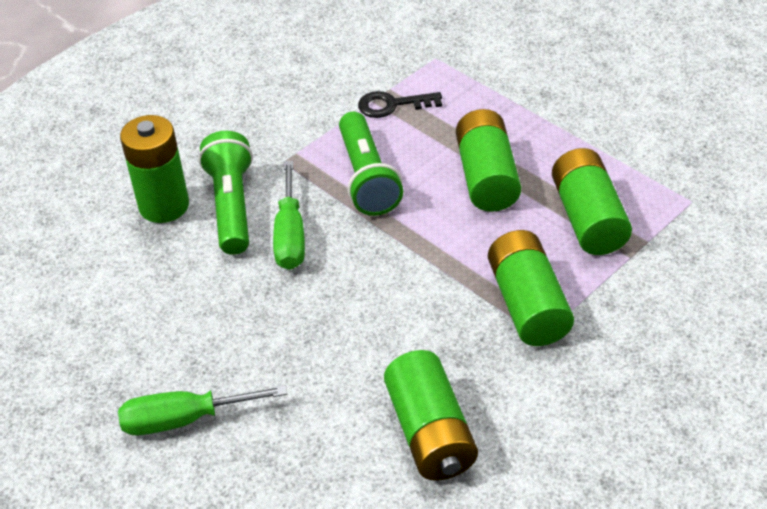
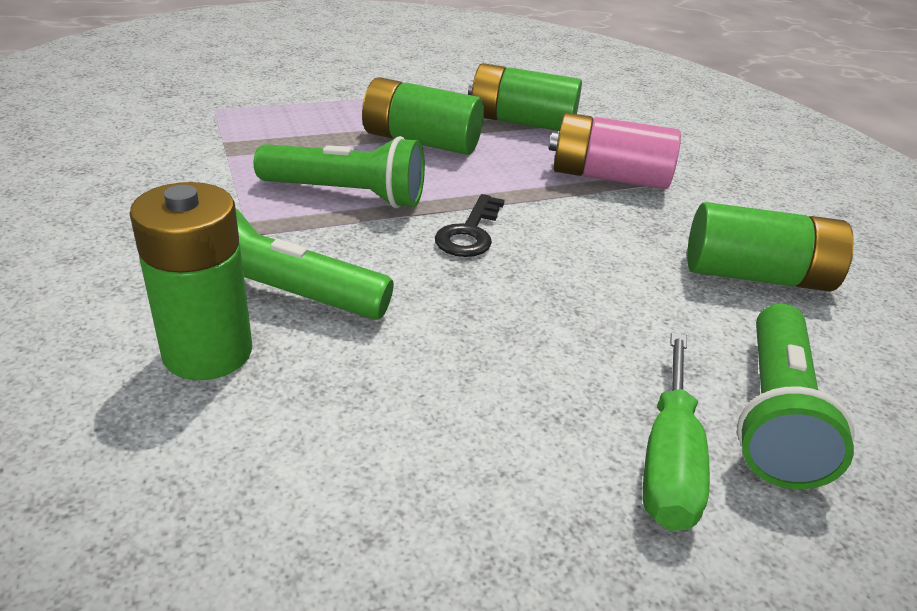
camera: 70 degrees left, 10 degrees down
(255, 464) = (774, 414): none -> green flashlight
(290, 235) = (386, 268): green screwdriver -> none
(392, 105) = (251, 148): black key -> black key (469, 233)
(528, 304) = (608, 177): green battery -> pink battery

